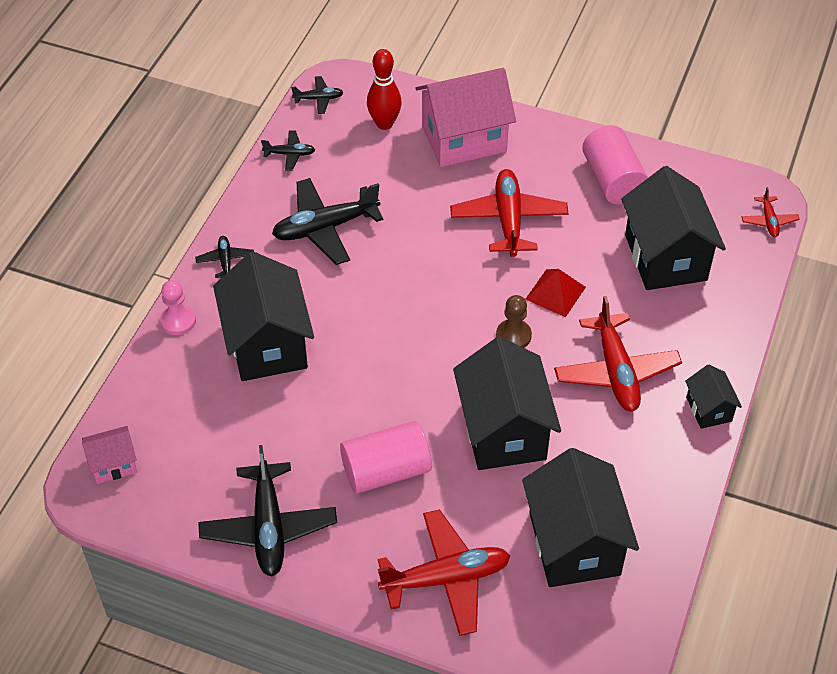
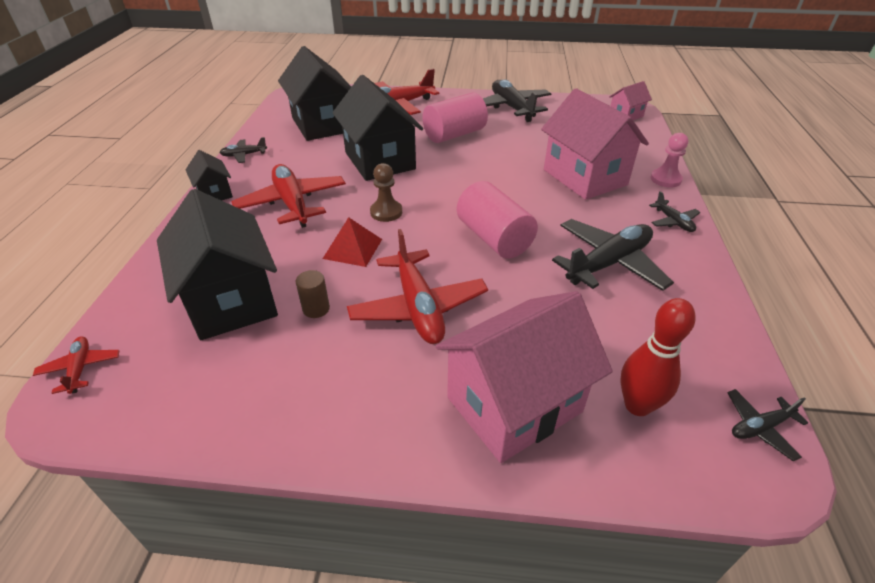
camera: 165 degrees right, 10 degrees down
(267, 344) = (585, 177): black house -> pink house
(289, 154) = (717, 334): black plane -> black plane (244, 155)
(593, 235) = (316, 309): none -> brown cylinder
(612, 180) = (291, 384): pink cylinder -> pink cylinder (494, 238)

